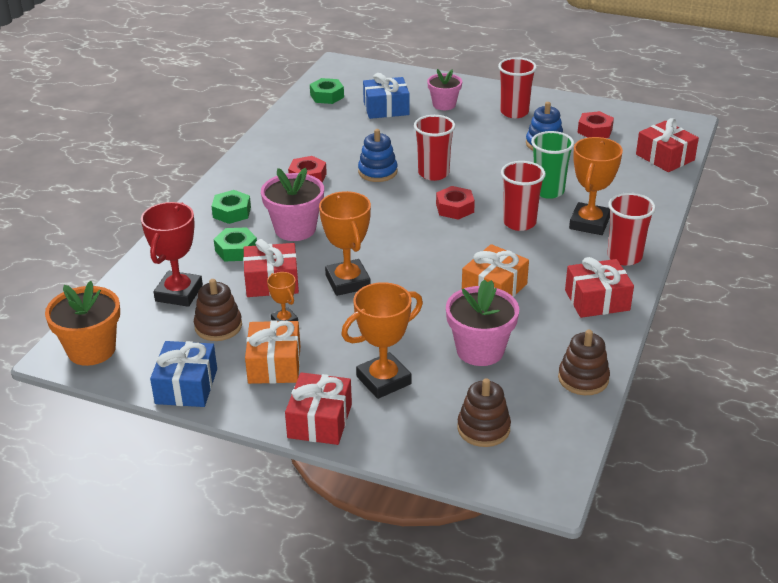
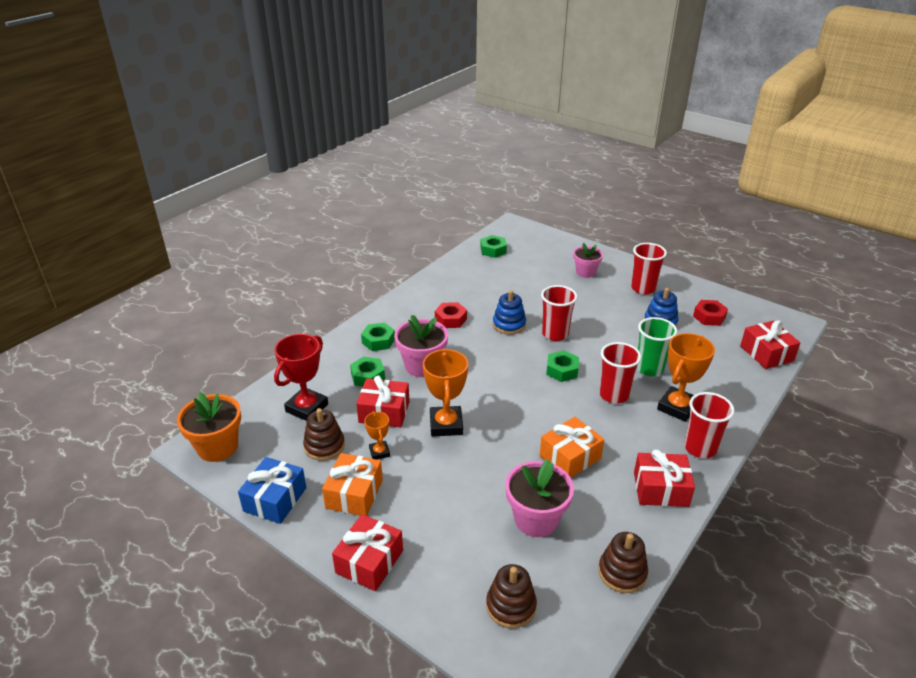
camera: 15 degrees right, 0 degrees up
(383, 380) = (440, 532): orange trophy -> none
(386, 108) = (536, 268): blue gift -> none
(454, 208) = (562, 370): red nut -> green nut

